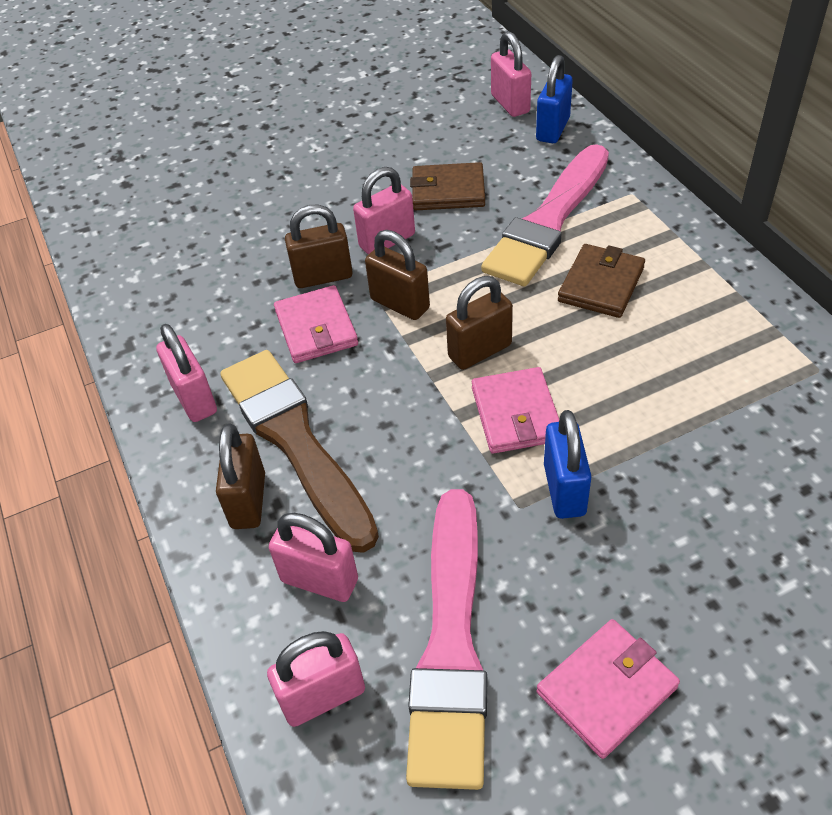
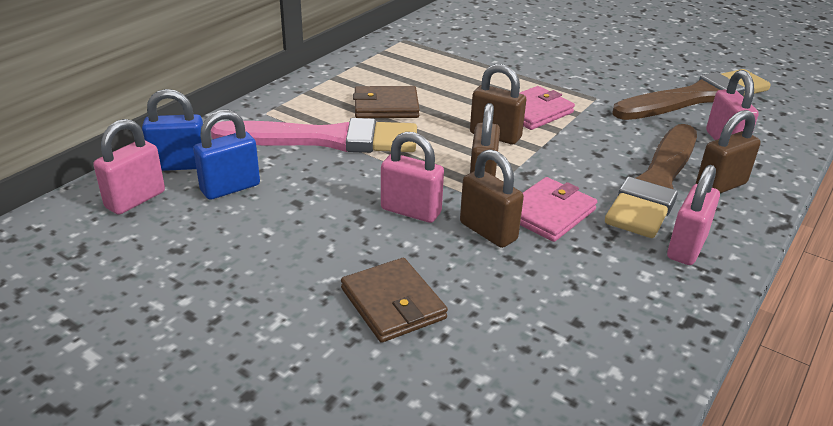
camera: 125 degrees left, 15 degrees down
(323, 696) = (773, 122): pink padlock -> none
(448, 191) = (313, 198): brown wallet -> brown wallet (393, 303)
(451, 644) = (695, 97): pink brush -> brown brush
(564, 489) = (568, 88): blue padlock -> blue padlock (230, 188)
(606, 690) = (658, 61): pink wallet -> none

